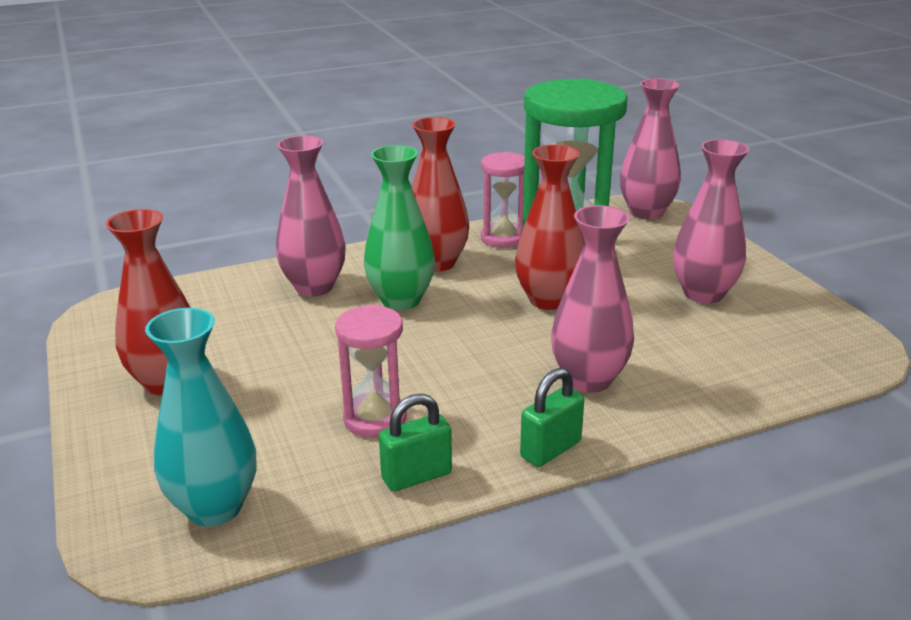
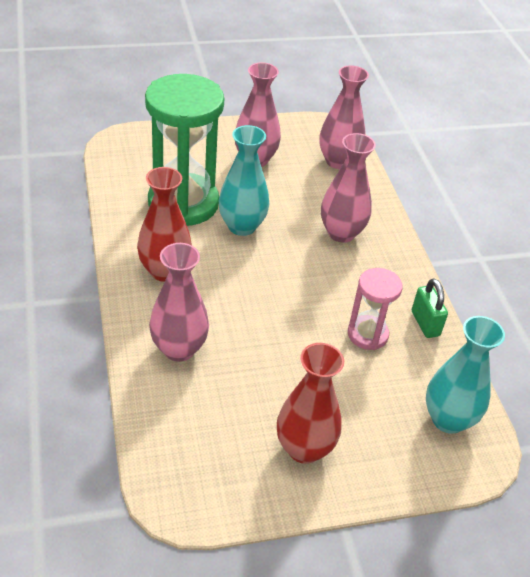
camera: 85 degrees left, 15 degrees up
(401, 300) = (218, 300): green vase -> none
(503, 238) = (137, 227): pink hourglass -> none
(548, 300) = (242, 226): red vase -> turquoise vase
(550, 449) = (406, 265): green padlock -> none
(646, 212) = (126, 146): pink vase -> pink vase (338, 161)

